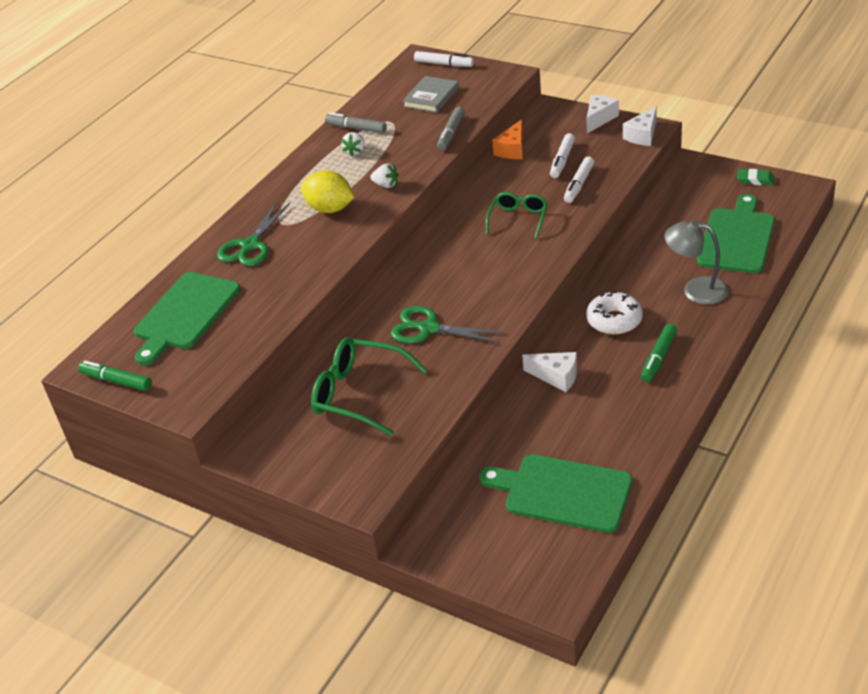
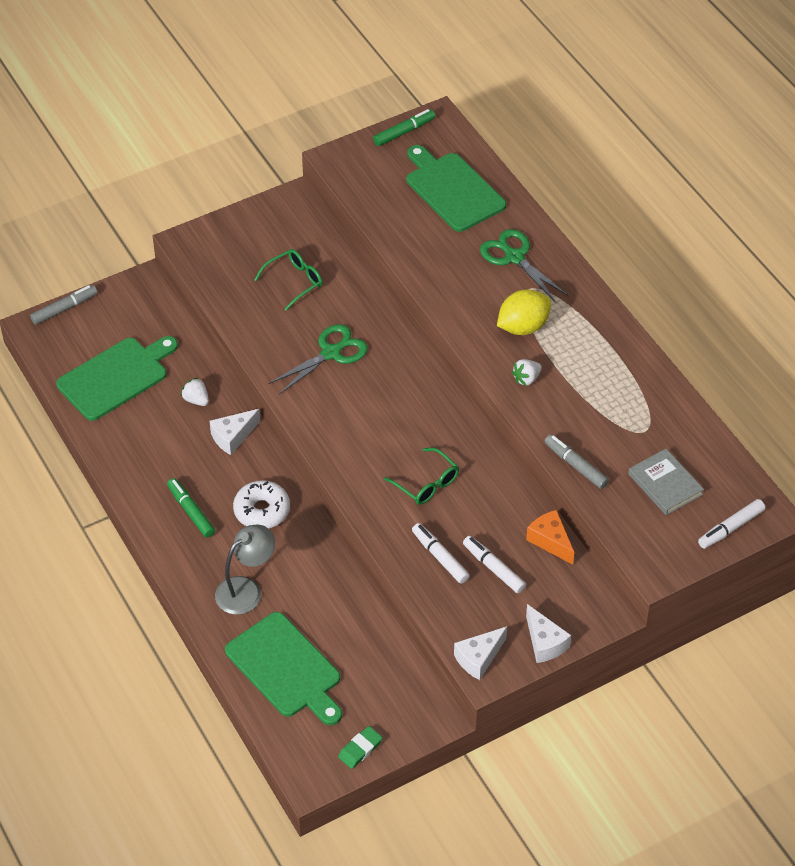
camera: 115 degrees right, 10 degrees up
(355, 151) = (608, 382): white strawberry -> white strawberry (196, 400)
(356, 128) = (654, 401): grey marker -> grey marker (64, 309)
(359, 394) = (294, 281): green glasses -> green glasses, size x0.63
(642, 135) = (479, 658): white cheese -> white cheese turned 105 degrees counterclockwise

